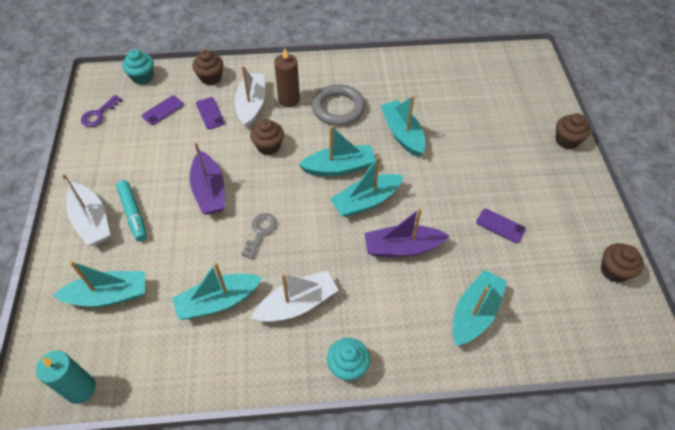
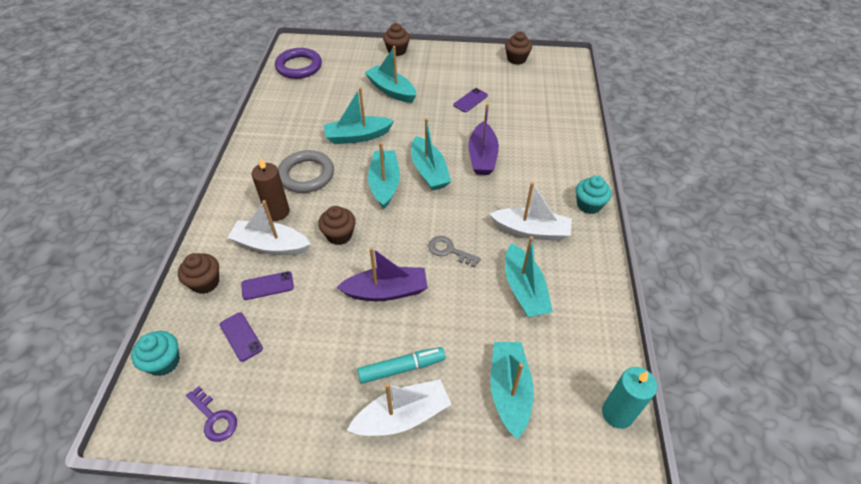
camera: 80 degrees left, 5 degrees down
(297, 304) = (531, 231): white boat -> white boat turned 120 degrees clockwise
(474, 313) = (545, 129): turquoise boat -> turquoise boat (391, 90)
(496, 66) = (299, 67): none -> purple ring

